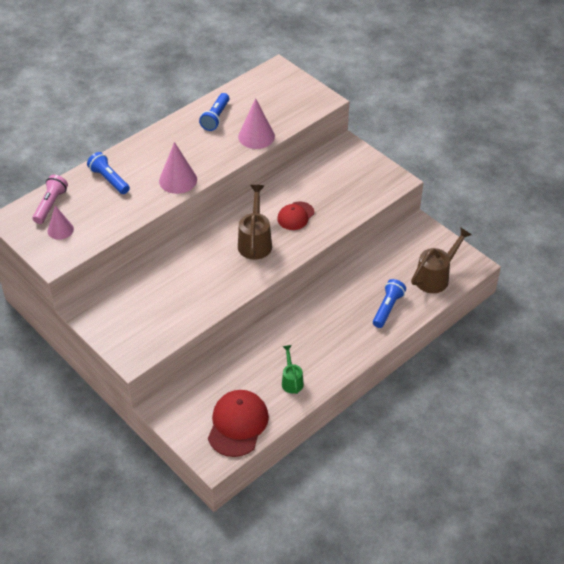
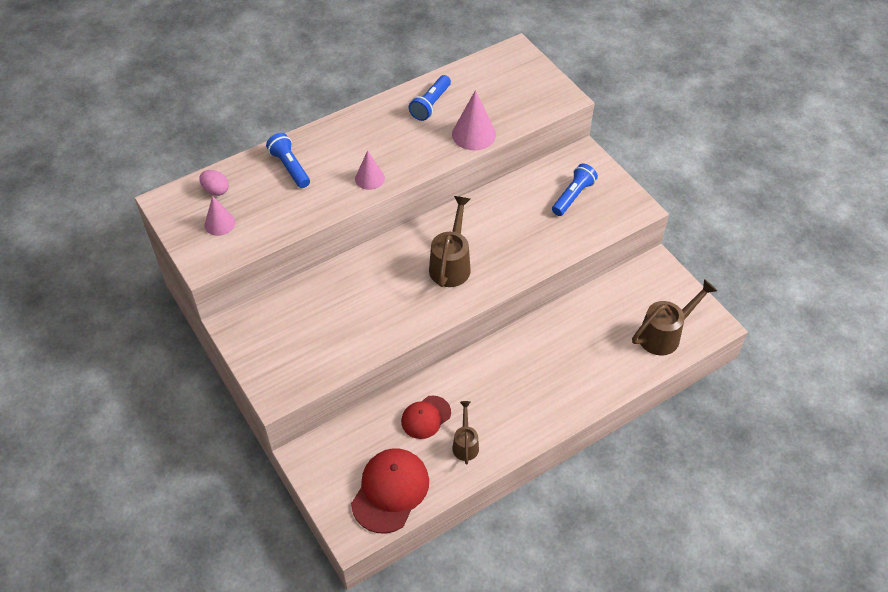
camera: 10 degrees right, 5 degrees up
(50, 205) = (216, 190): pink flashlight -> pink egg
(178, 180) = (369, 178): pink cone -> pink cone, size x0.65
(291, 381) = (465, 444): green watering can -> brown watering can
(295, 216) = (506, 237): red cap -> red cap (426, 417)
(387, 308) = (599, 367): blue flashlight -> blue flashlight (573, 196)

